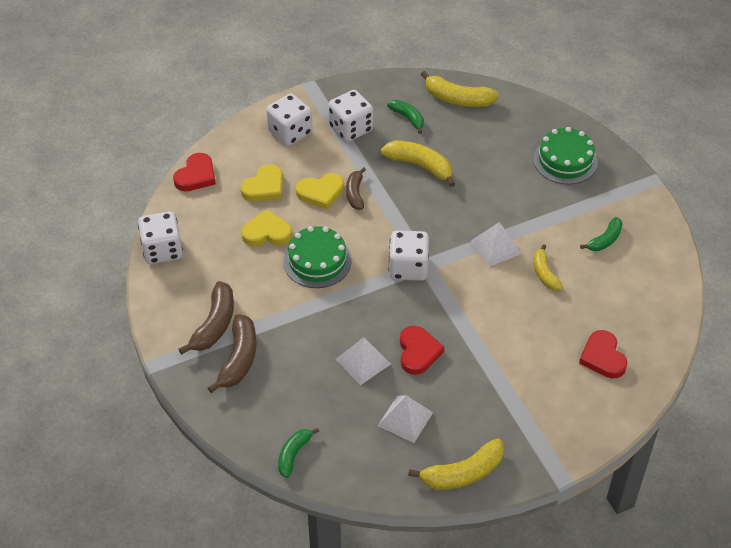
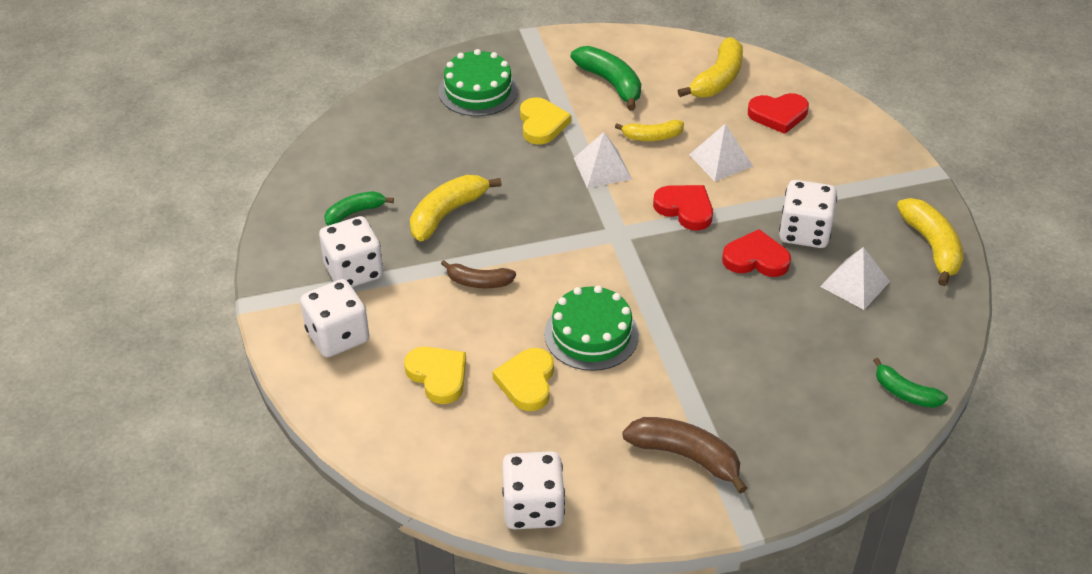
camera: 80 degrees left, 5 degrees down
(196, 175) = (390, 454): red heart -> red heart (685, 209)
(239, 359) = (749, 434): brown banana -> none
(320, 192) = (466, 316): yellow heart -> yellow heart (542, 124)
(363, 361) = (765, 310): white pyramid -> white pyramid (721, 160)
(408, 268) = (620, 249): white dice -> white dice (804, 232)
(457, 99) = (337, 162): yellow banana -> yellow banana (717, 79)
(605, 240) = (611, 83): green banana -> green banana, size x1.58

